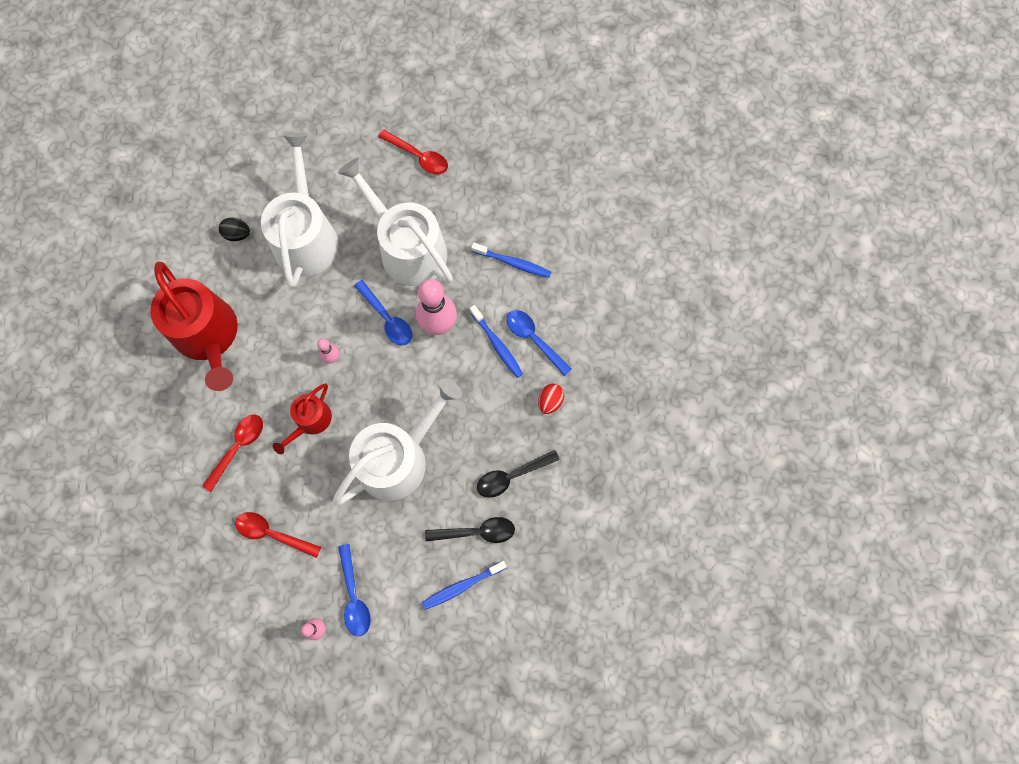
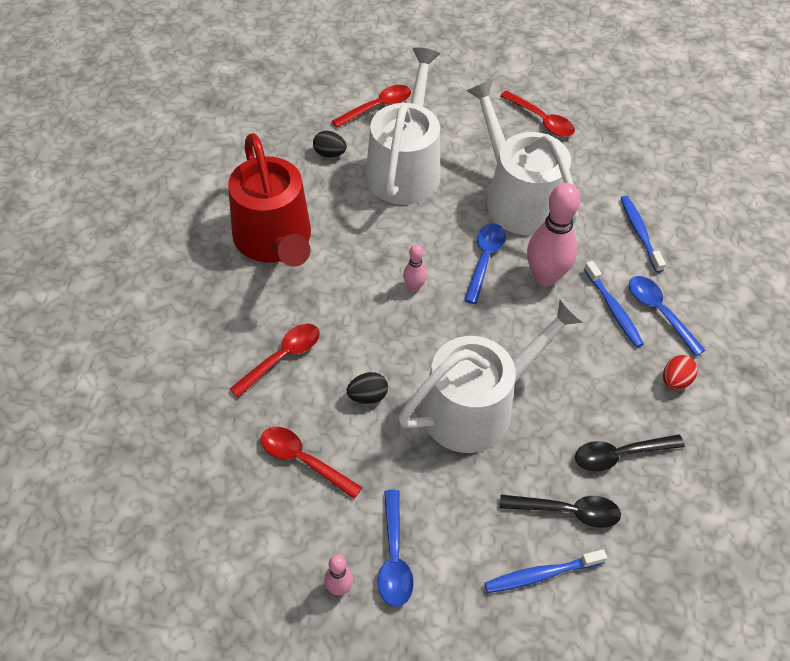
camera: 10 degrees right, 20 degrees down
(270, 172) = (377, 107): none -> red spoon
(310, 421) = (375, 346): red watering can -> none
(312, 468) = (367, 396): none -> black egg
(387, 318) = (484, 260): blue spoon -> blue spoon turned 135 degrees counterclockwise
(513, 263) = (639, 233): blue toothbrush -> blue toothbrush turned 135 degrees counterclockwise

